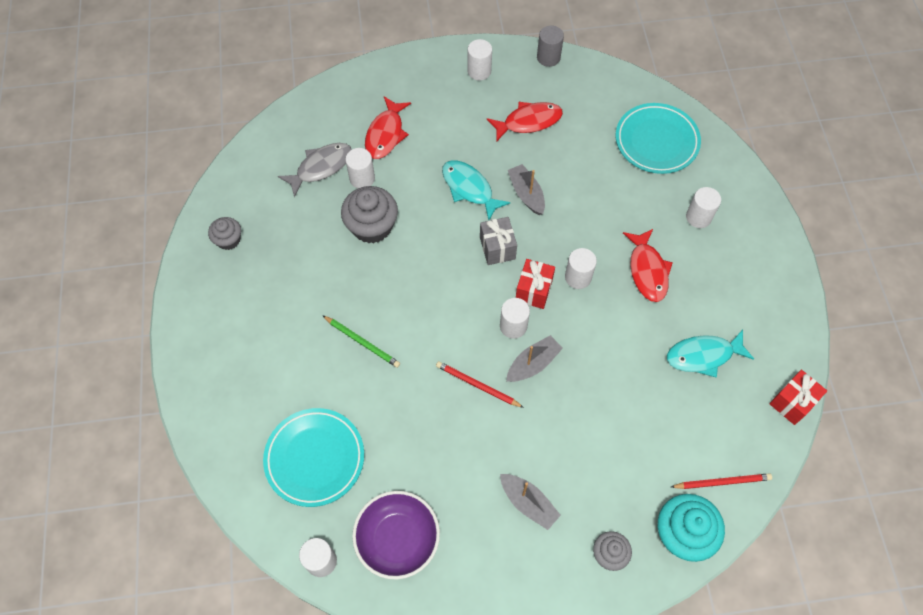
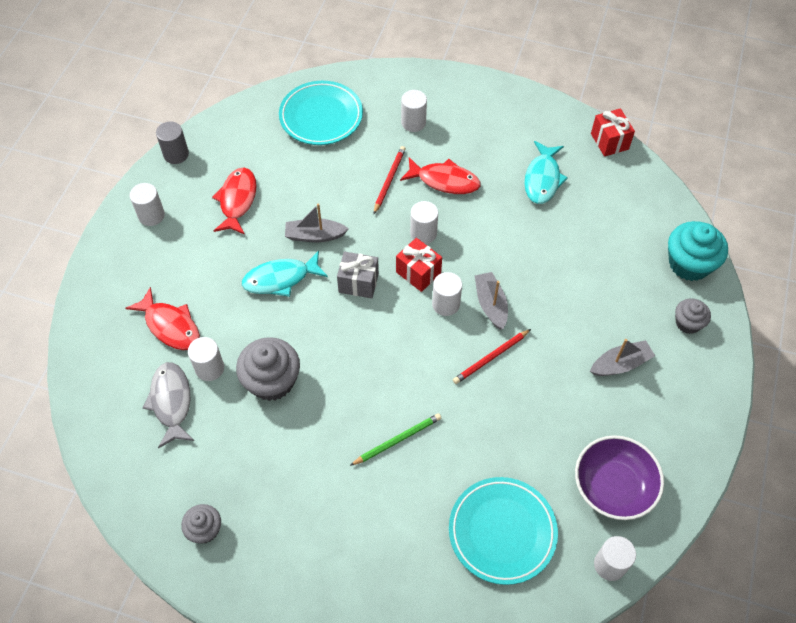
camera: 65 degrees left, 5 degrees down
(722, 482) = (656, 217): red pencil -> red pencil (389, 180)

